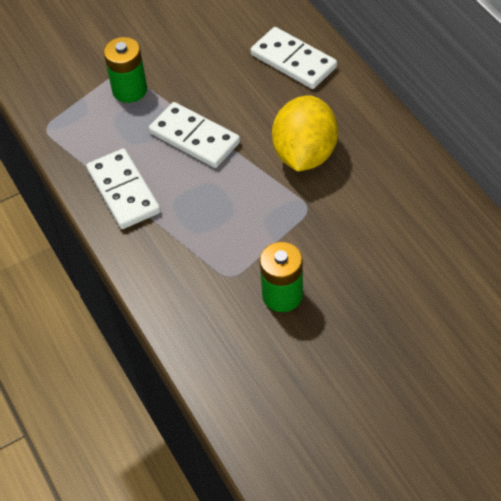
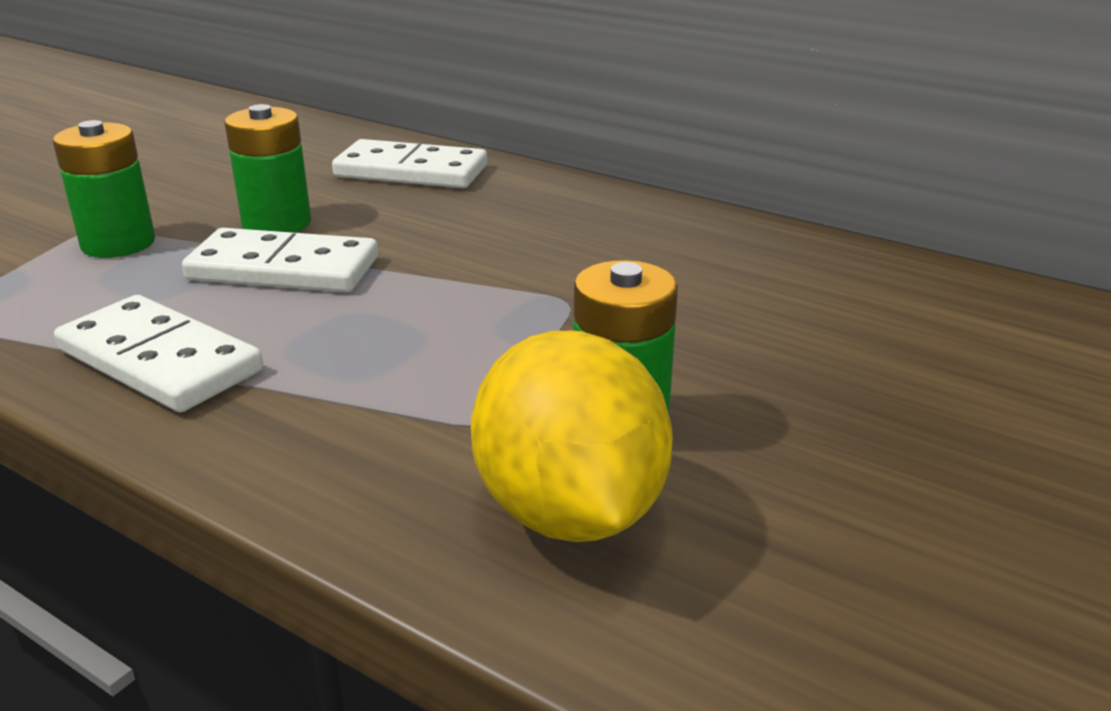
camera: 30 degrees left, 25 degrees down
(206, 94) = (276, 223): none -> green battery
(304, 154) = (508, 247): yellow lemon -> yellow lemon (569, 512)

